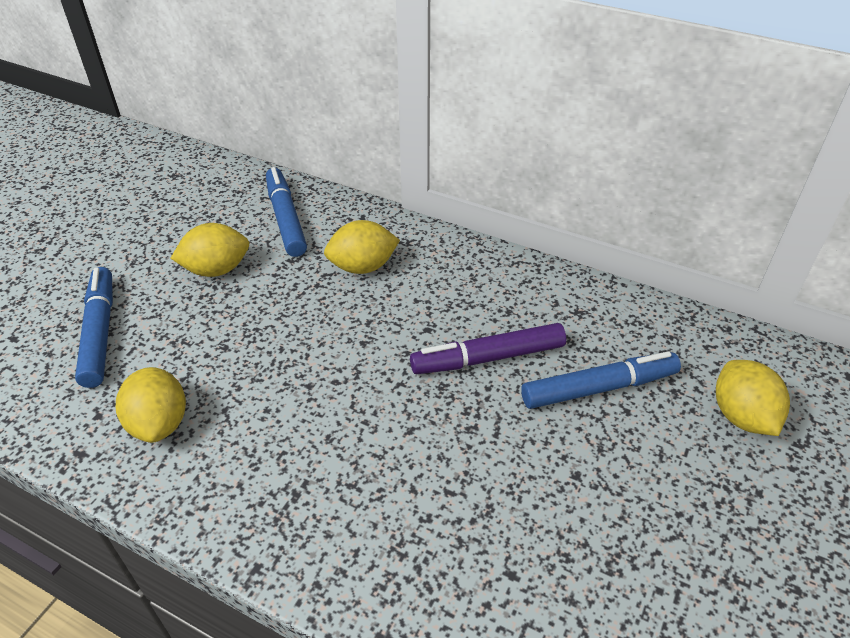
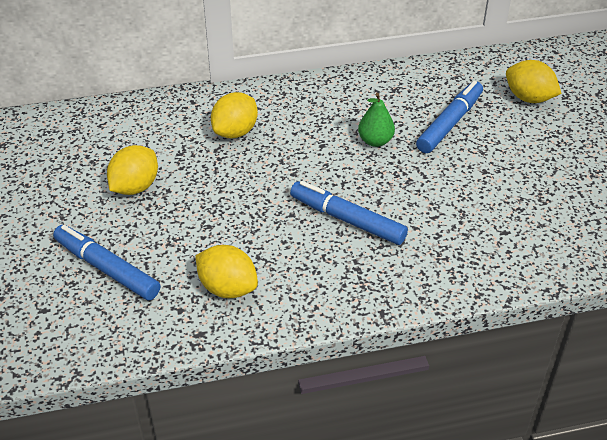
camera: 40 degrees left, 0 degrees up
(286, 219) = (139, 130): blue marker -> blue marker (347, 219)
(488, 358) = (375, 141): purple marker -> green pear

